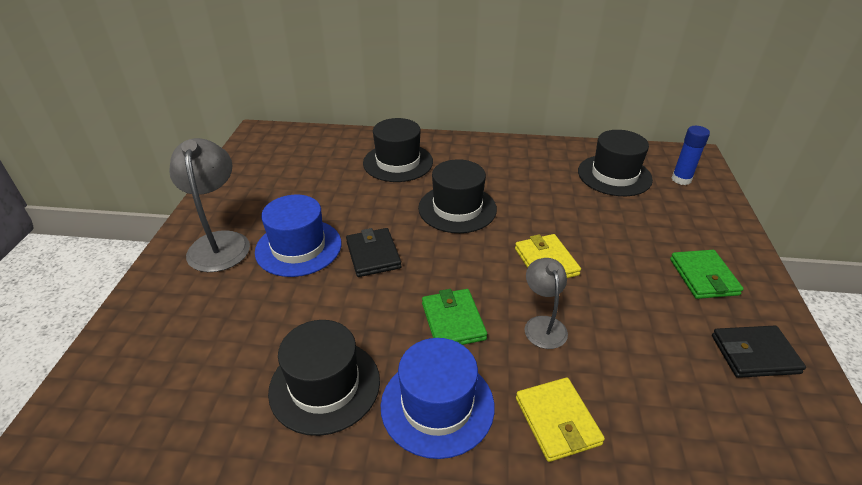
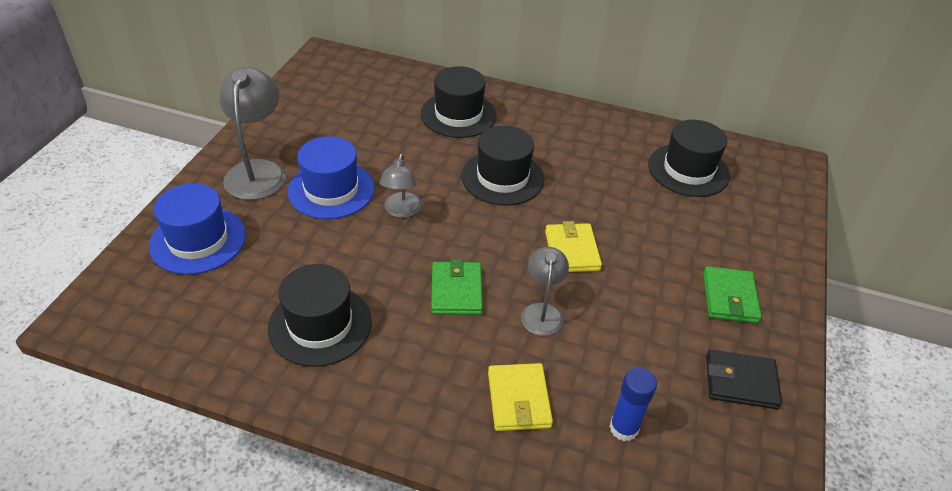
camera: 10 degrees right, 5 degrees up
(373, 255) = (401, 211): black wallet -> grey lamp
(437, 405) = (415, 363): blue hat -> blue hat (198, 240)
(681, 179) = (762, 188): blue glue stick -> blue glue stick (623, 428)

